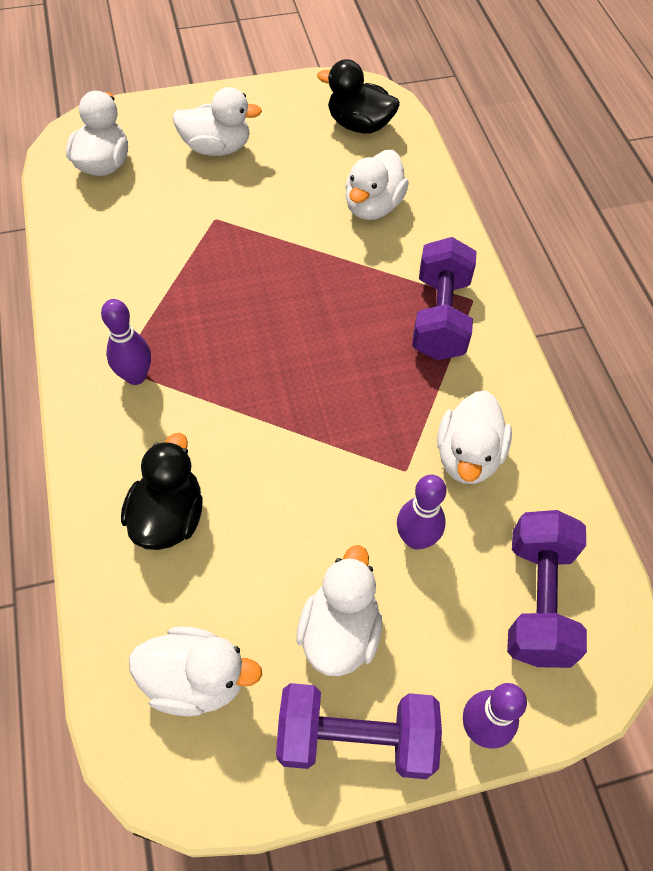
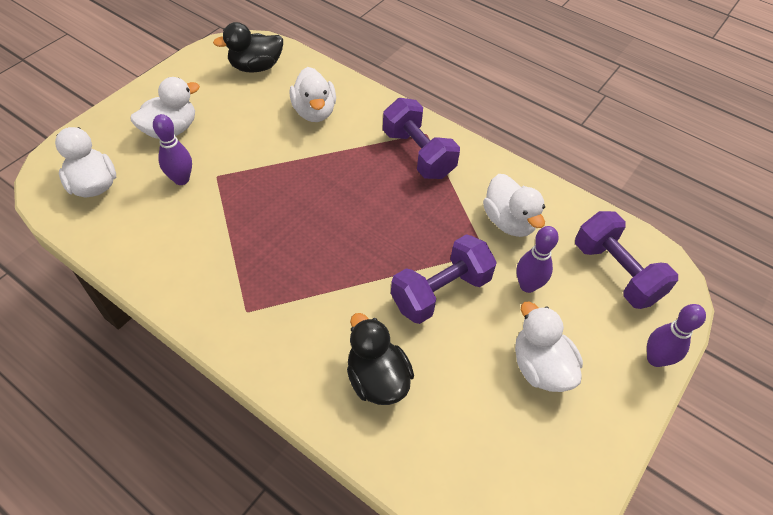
camera: 40 degrees left, 5 degrees down
(135, 376) = (265, 308): purple bowling pin -> purple bowling pin (181, 179)
(196, 679) = (492, 459): white duck -> none
(355, 738) = (605, 417): purple dumbbell -> purple dumbbell (440, 292)

